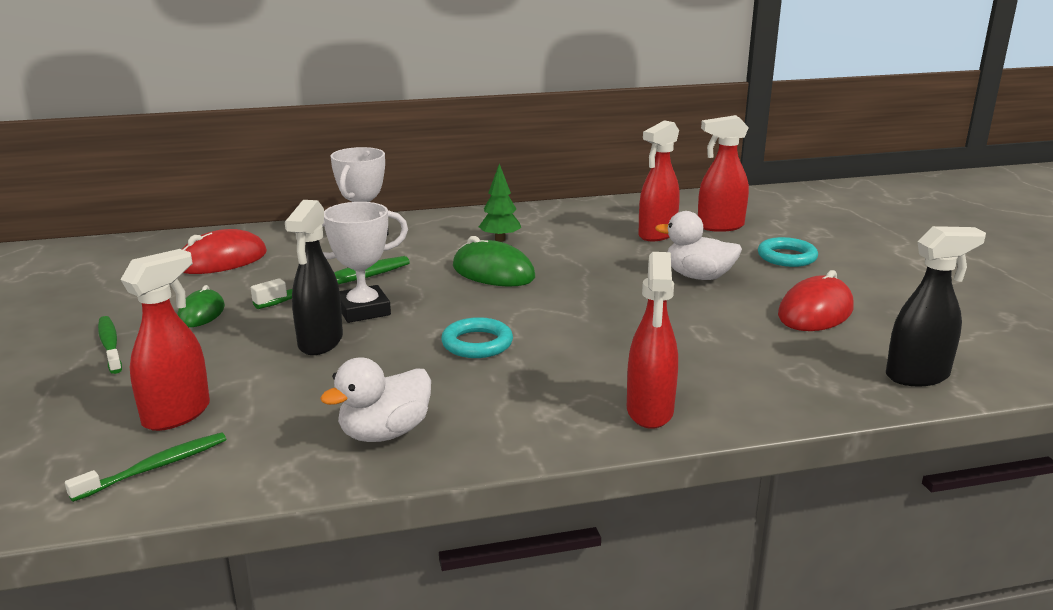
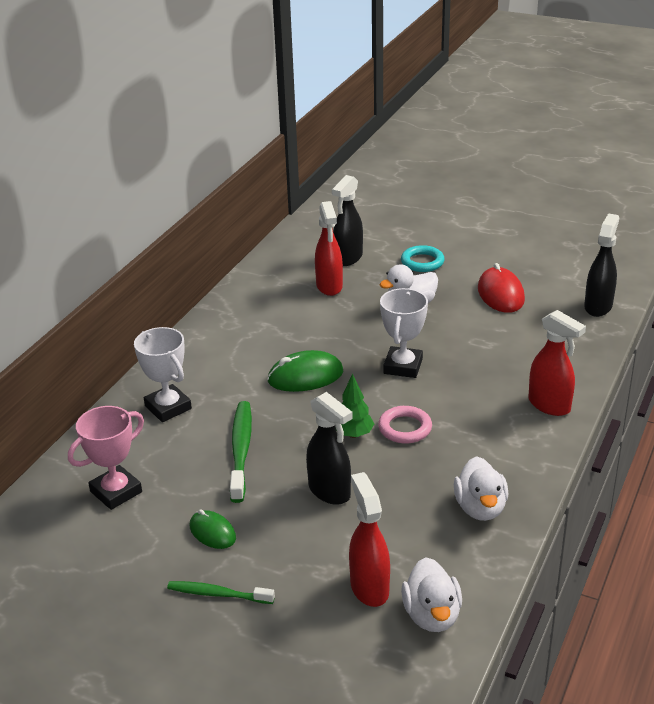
camera: 50 degrees left, 10 degrees up
(155, 467) = (432, 615): green toothbrush -> white duck
(222, 260) = (116, 492): red mouse -> pink trophy
(363, 310) = (299, 455): white trophy -> white trophy (403, 366)
(477, 343) = (405, 428): turquoise ring -> pink ring
(500, 239) = (252, 349): green tree -> green tree (353, 434)
(719, 226) = (348, 258): red spray bottle -> black spray bottle

